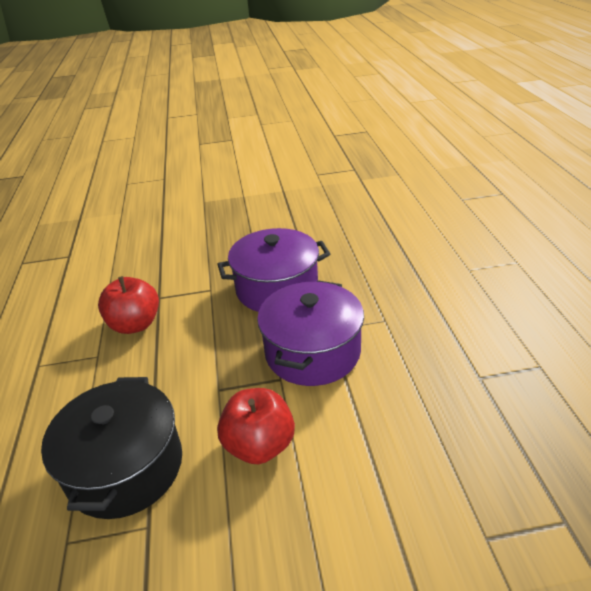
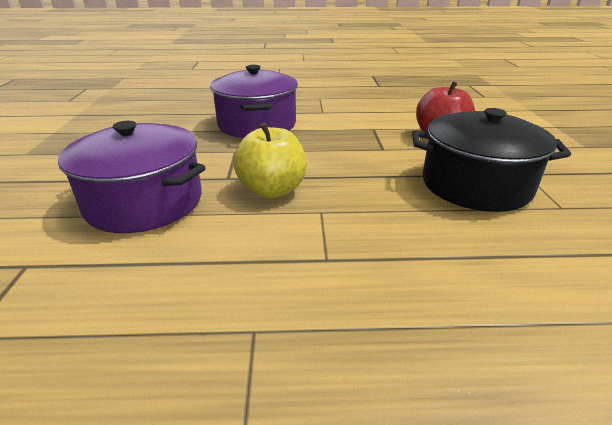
camera: 85 degrees left, 5 degrees down
(135, 324) = (272, 190): red apple -> yellow apple
(312, 352) = (346, 118): purple pot -> purple pot (144, 202)

